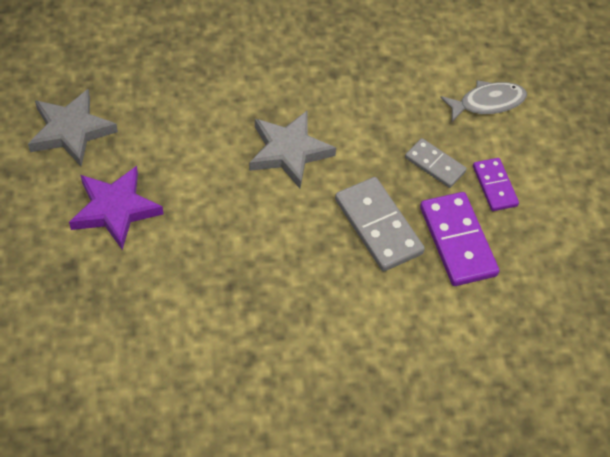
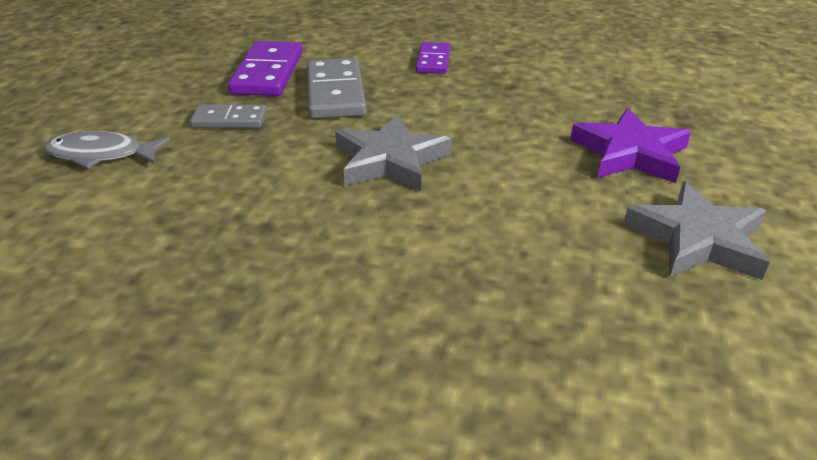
camera: 155 degrees left, 20 degrees down
(435, 164) = (229, 120): grey domino -> grey domino turned 60 degrees counterclockwise
(495, 186) = (187, 96): purple domino -> purple domino (433, 61)

